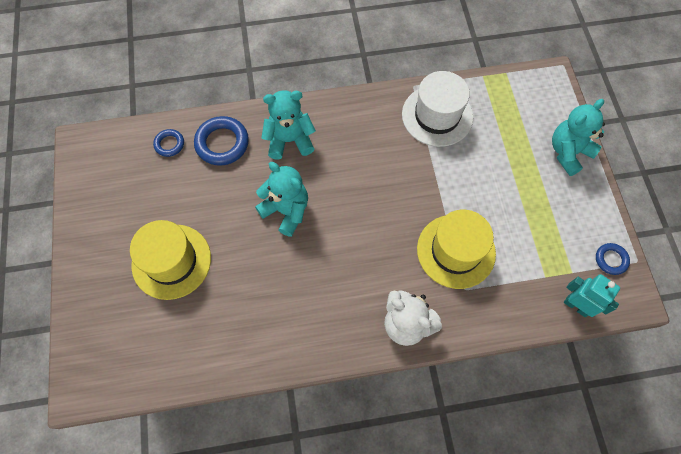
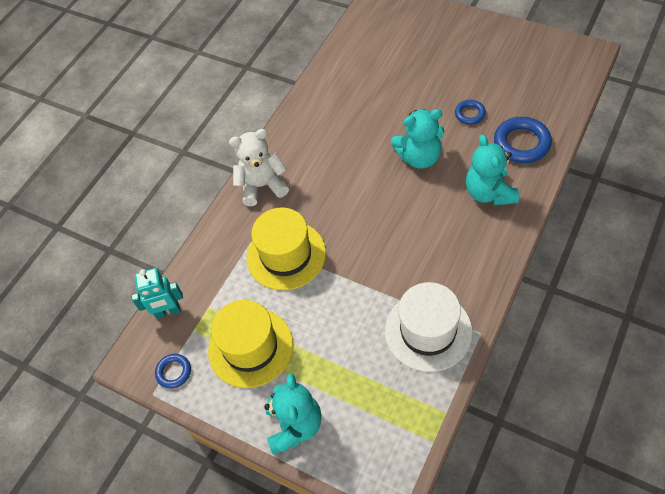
camera: 135 degrees right, 10 degrees down
(169, 144) = (547, 108): blue ring -> blue ring (469, 114)
(171, 261) = (432, 71): yellow hat -> yellow hat (250, 347)
(289, 140) = (489, 193): turquoise teddy bear -> turquoise teddy bear turned 135 degrees clockwise

